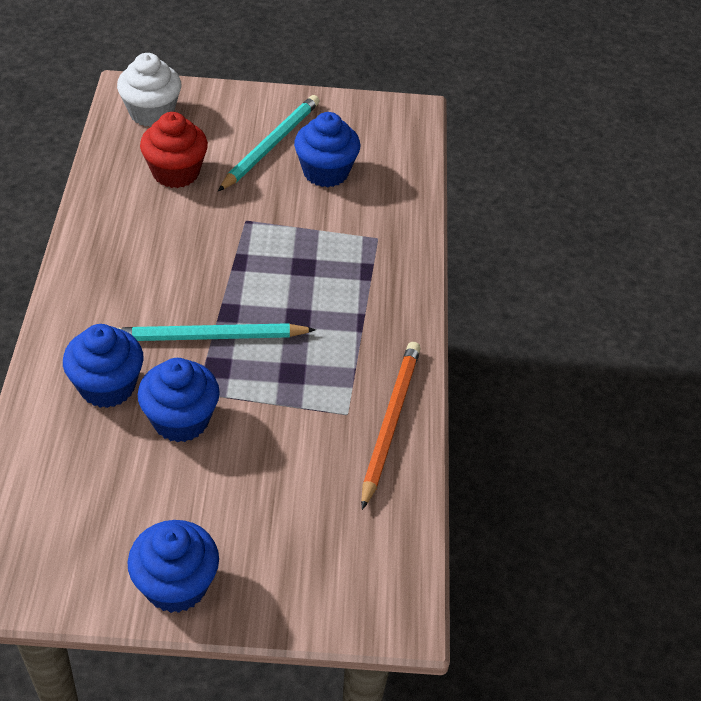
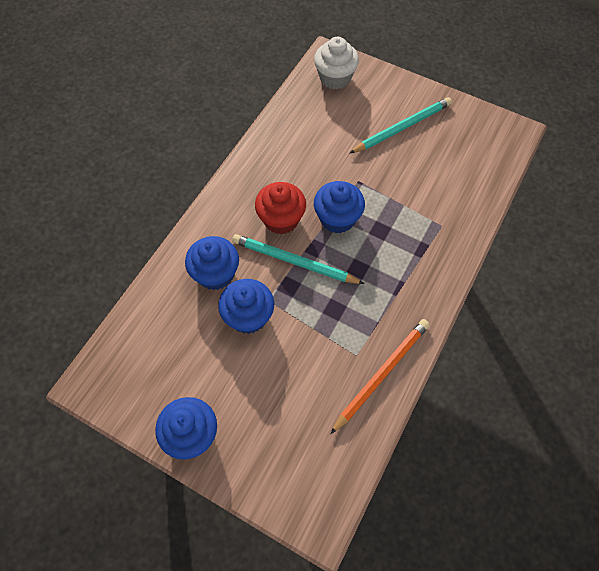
camera: 30 degrees right, 15 degrees up
(176, 173) = (329, 129): red cupcake -> red cupcake (281, 219)
(325, 172) = (430, 161): blue cupcake -> blue cupcake (337, 218)

